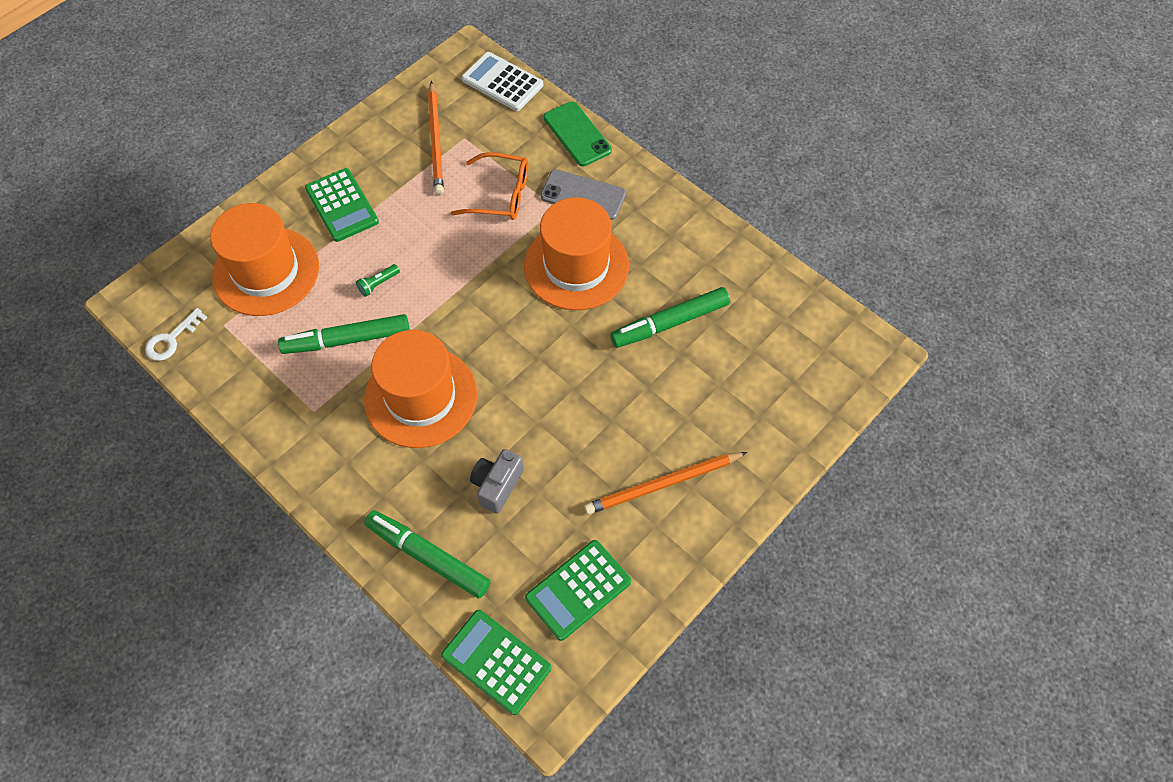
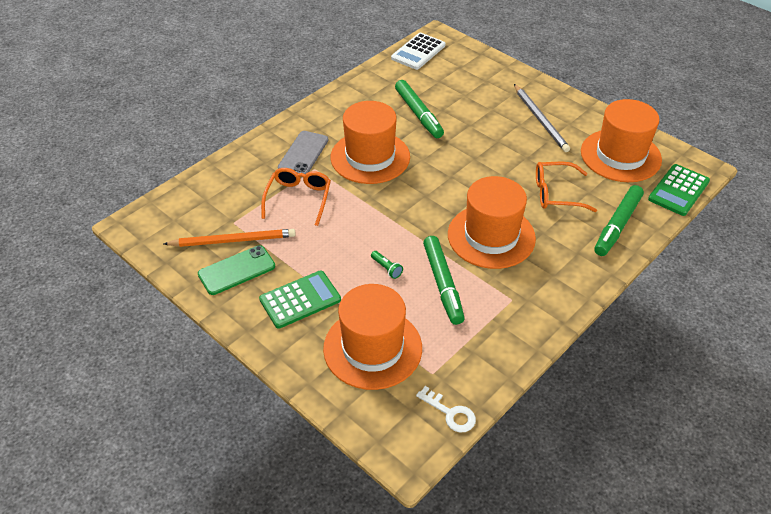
camera: 90 degrees left, 15 degrees down
(497, 485) = (556, 193): grey camera -> orange glasses
(502, 82) = (173, 201): white calculator -> white calculator (418, 52)
(577, 134) = (240, 157): green phone -> green phone (236, 270)
(578, 590) = (620, 155): green calculator -> orange hat
(662, 484) = (540, 120): orange pencil -> grey pencil

